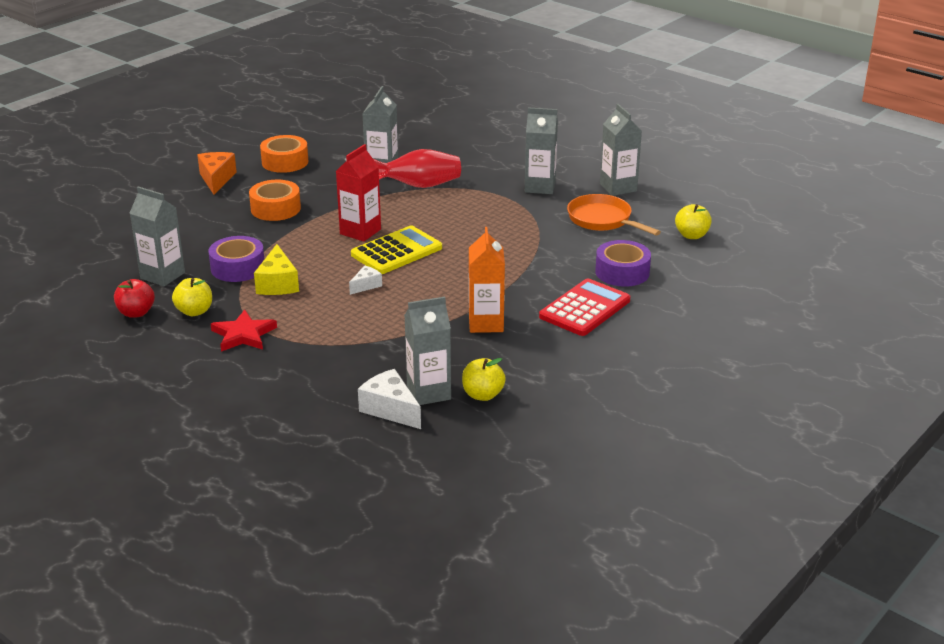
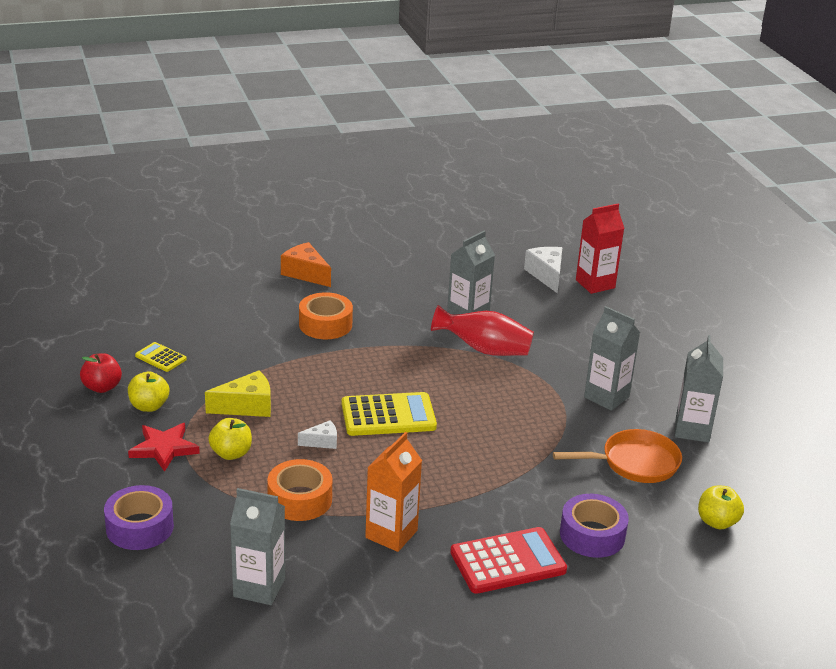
camera: 30 degrees right, 0 degrees up
(162, 275) = (160, 357): grey carton -> yellow calculator
(216, 179) = (305, 273): orange cheese -> orange cheese turned 75 degrees counterclockwise
(238, 268) = (230, 375): purple tape -> purple tape (140, 527)
(278, 283) = (247, 406): yellow cheese -> yellow cheese turned 135 degrees counterclockwise
(285, 162) = (384, 276): orange tape -> orange tape (300, 499)
(360, 231) = (376, 380): red carton -> red carton (595, 284)
(390, 409) = (206, 589): white cheese -> white cheese (546, 275)
(483, 395) = (306, 615): yellow apple -> yellow apple (231, 453)
(602, 220) = (634, 463): orange pan -> orange pan turned 90 degrees clockwise

